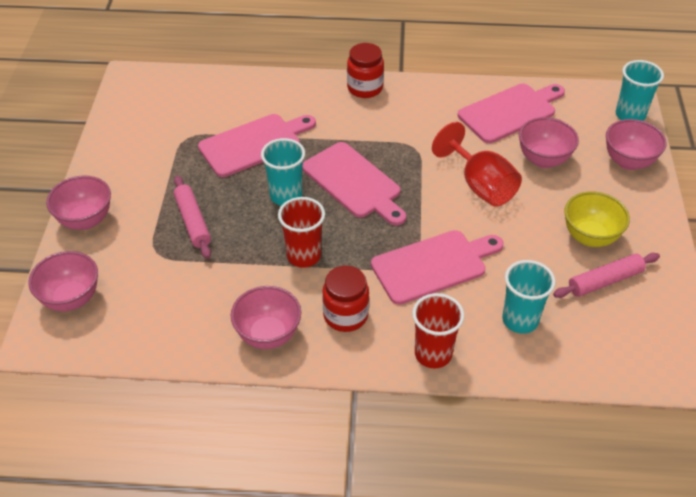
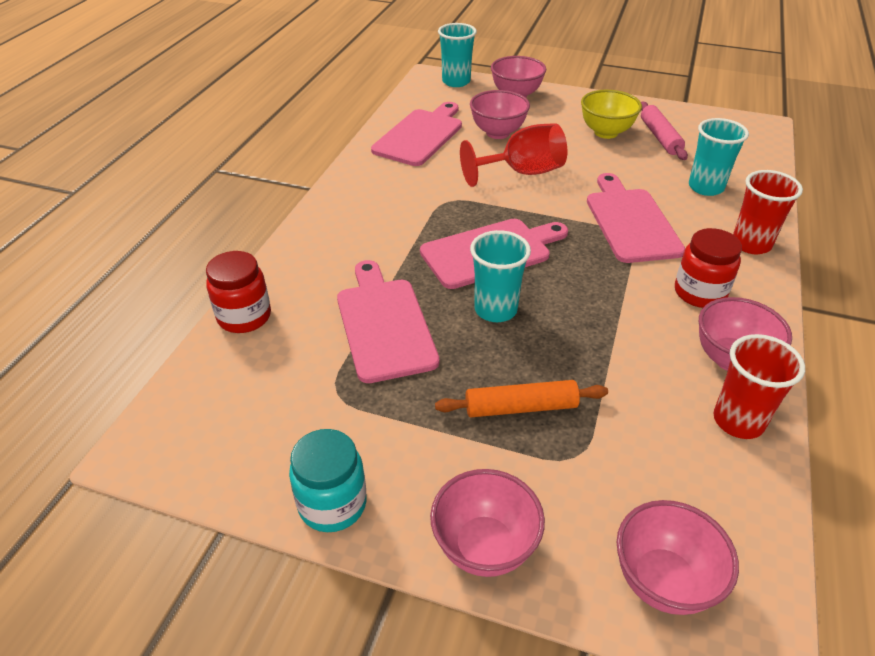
camera: 75 degrees left, 5 degrees down
(106, 156) = (332, 504): none -> turquoise jar
(192, 222) = (521, 407): pink rolling pin -> orange rolling pin
(303, 256) = (603, 310): red cup -> red cup (738, 421)
(365, 88) = (326, 216): red jar -> red jar (244, 317)
(510, 112) = (420, 135): pink cutting board -> pink cutting board turned 45 degrees clockwise

